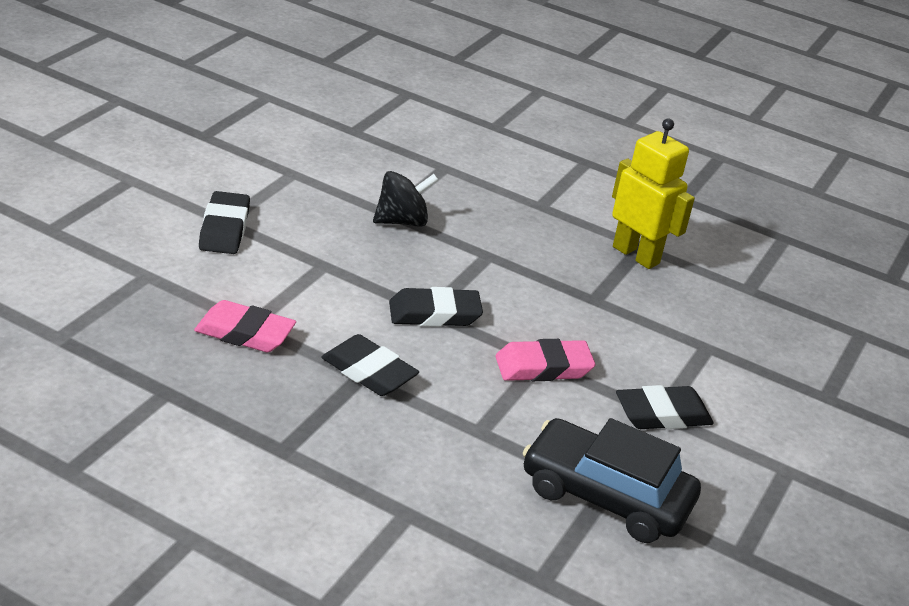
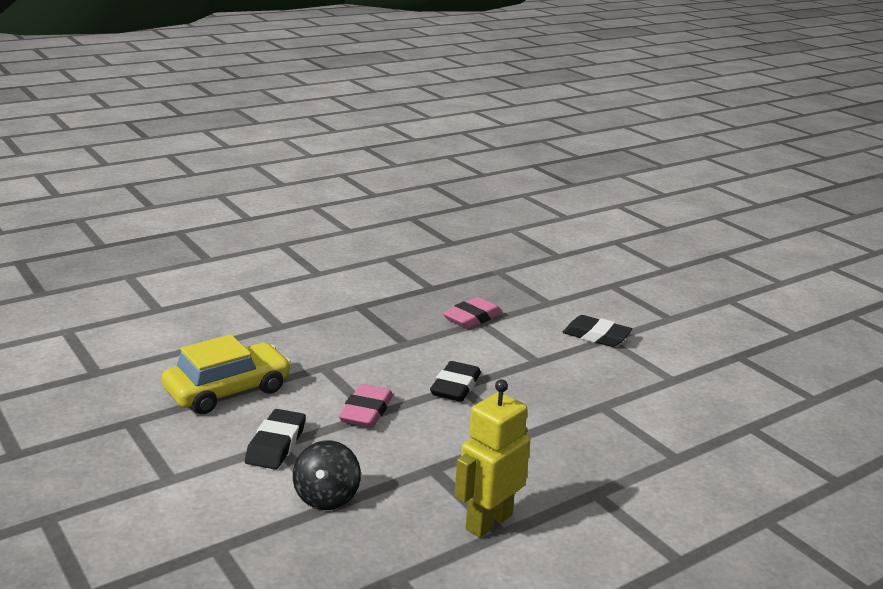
camera: 120 degrees right, 10 degrees down
(369, 371) = (408, 346): black eraser -> none
(402, 221) = (587, 408): black spinning top -> black spinning top (326, 497)
(605, 496) = (228, 390): black car -> yellow car
(636, 255) = (488, 522): yellow robot -> yellow robot turned 150 degrees clockwise

